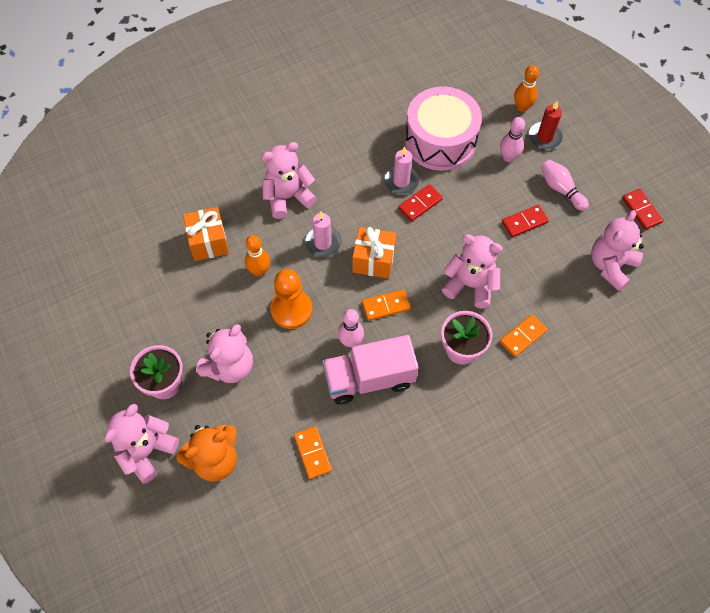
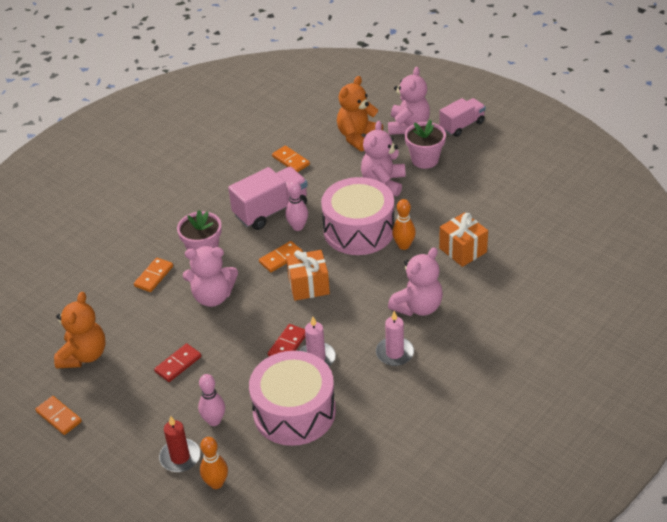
camera: 160 degrees right, 20 degrees down
(87, 422) = (462, 125): none -> pink truck
(291, 310) = (359, 230): orange pawn -> pink drum
(323, 243) = (362, 283): pink candle -> pink candle (394, 353)
(561, 189) = (148, 408): pink bowling pin -> none
(611, 266) = (84, 355): pink teddy bear -> orange teddy bear
(641, 210) = (59, 417): red domino -> orange domino

